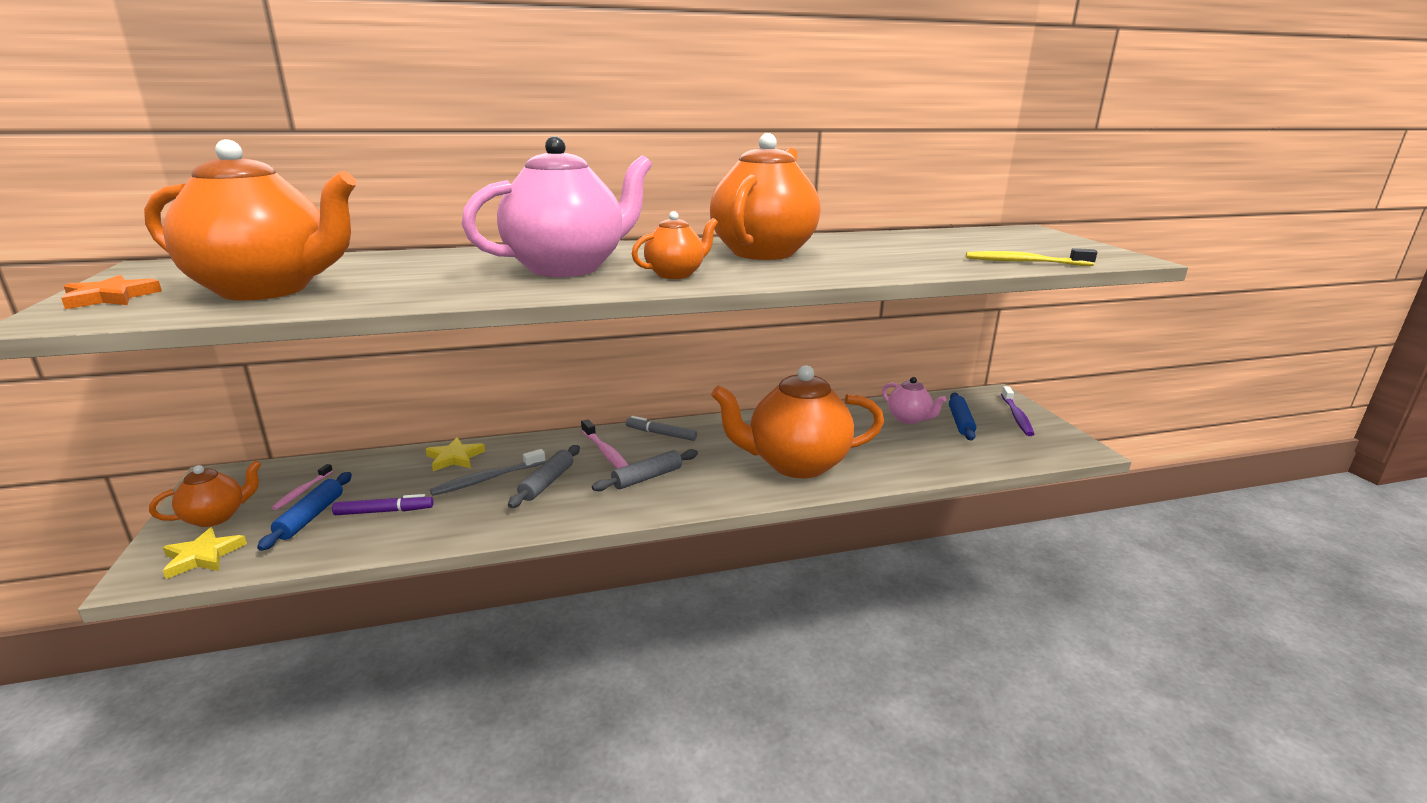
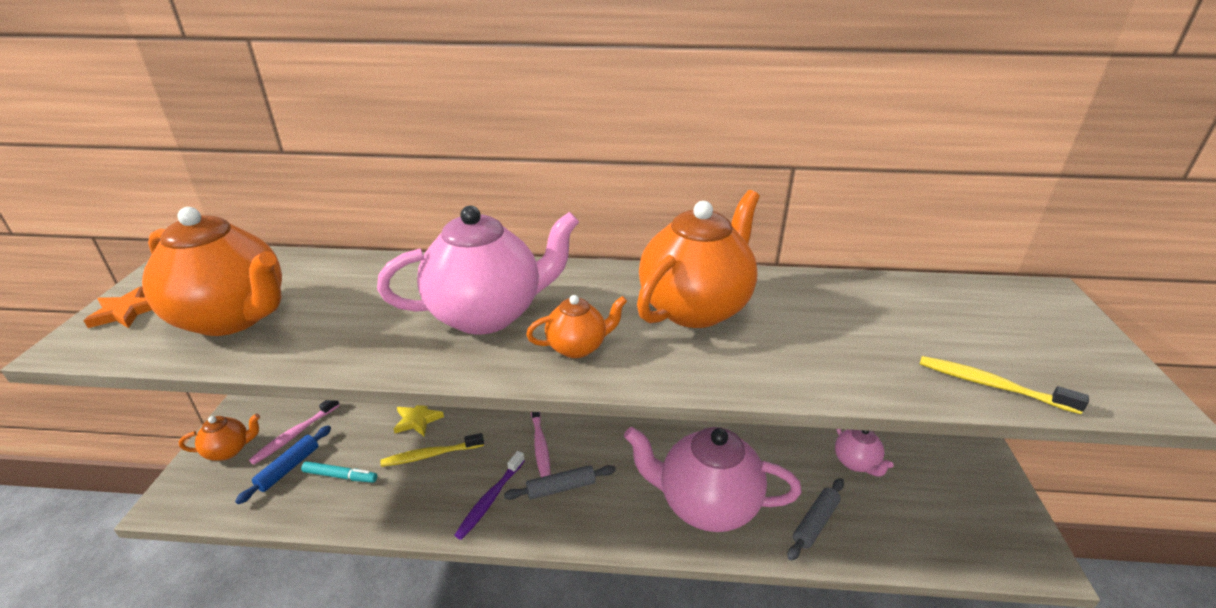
camera: 20 degrees right, 10 degrees up
(203, 556) = (204, 494): yellow star -> none
(302, 491) = (295, 434): pink toothbrush -> pink toothbrush, size x1.58
(384, 511) = (340, 476): purple marker -> turquoise marker
(487, 479) = (431, 455): grey toothbrush -> yellow toothbrush
(547, 482) = (475, 472): grey rolling pin -> grey rolling pin (815, 522)
(661, 434) = (598, 428): grey marker -> none
(796, 464) = (706, 504): orange teapot -> pink teapot
(960, 422) = (913, 481): blue rolling pin -> none
(1016, 416) = (985, 487): purple toothbrush -> purple toothbrush (490, 499)

